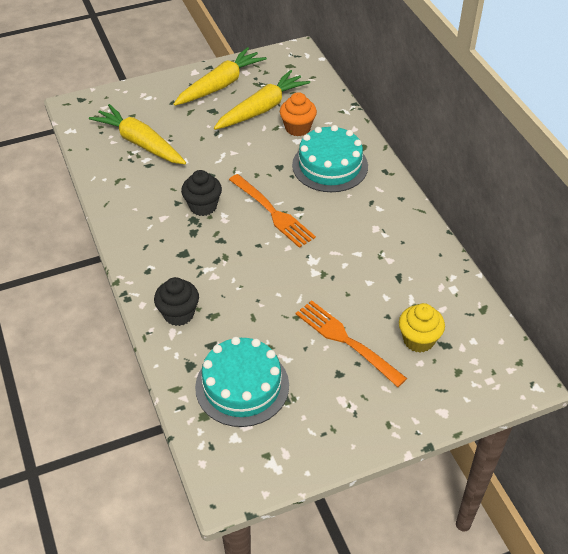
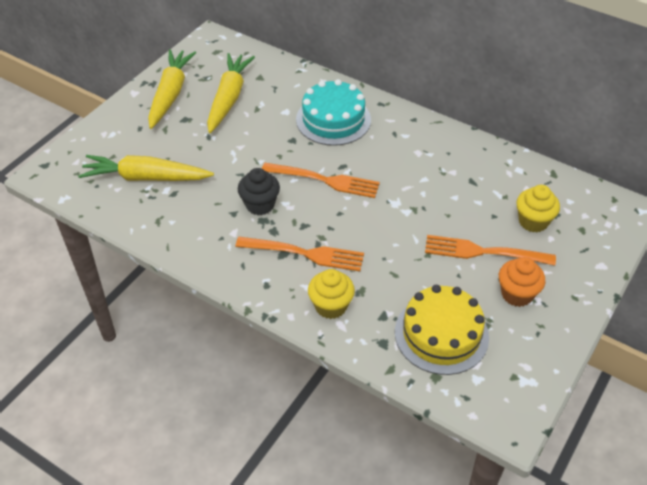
camera: 35 degrees left, 0 degrees up
(178, 314) = (331, 306): black cupcake -> yellow cupcake
(199, 262) = (305, 253): none -> orange fork
(242, 386) = (441, 334): turquoise cake -> yellow cake
(297, 128) = (276, 101): orange cupcake -> orange cupcake (517, 294)

